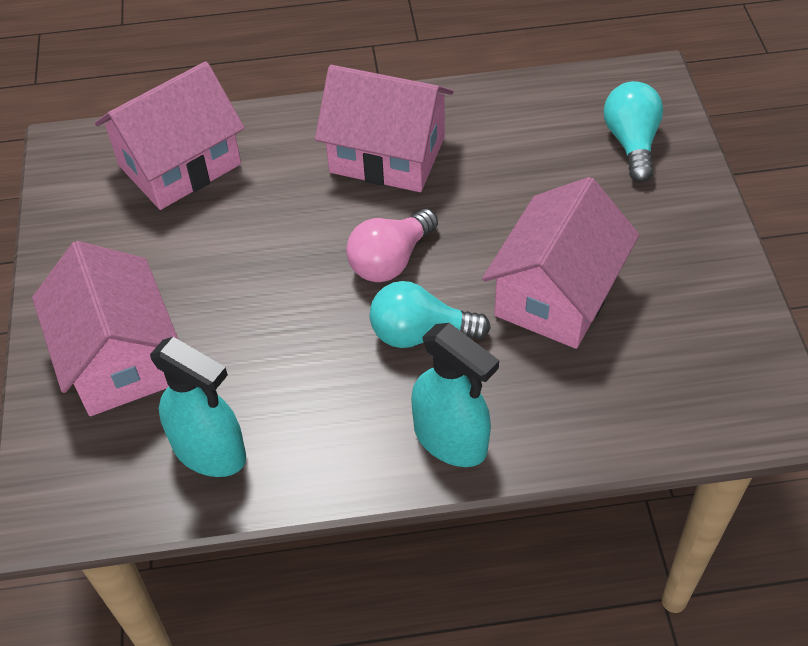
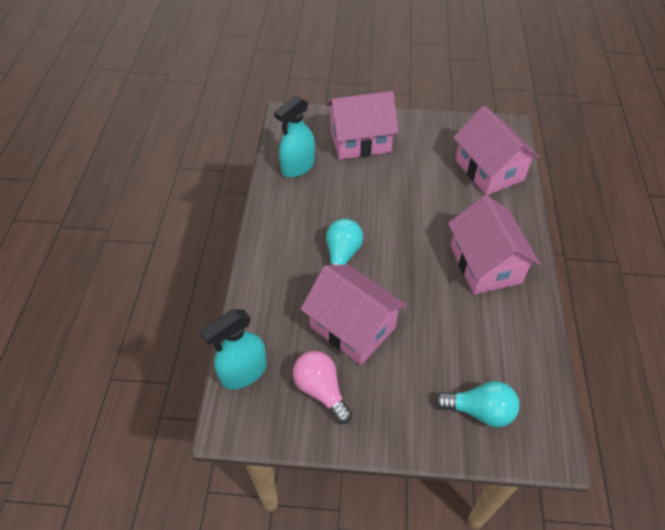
camera: 100 degrees right, 0 degrees up
(387, 154) = (485, 264): pink house -> pink house turned 45 degrees counterclockwise
(390, 260) = (398, 251): pink light bulb -> pink light bulb (321, 390)
(451, 440) = (271, 256): turquoise spray bottle -> turquoise spray bottle (243, 372)

